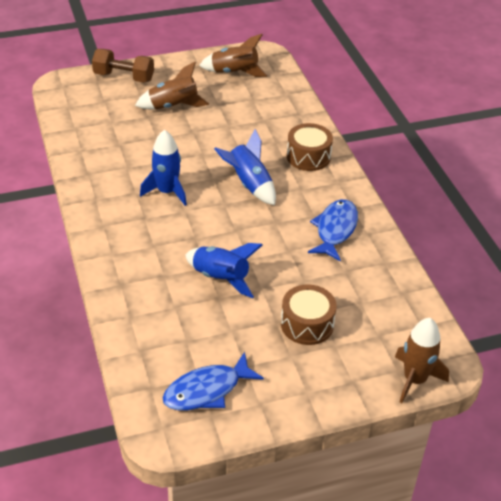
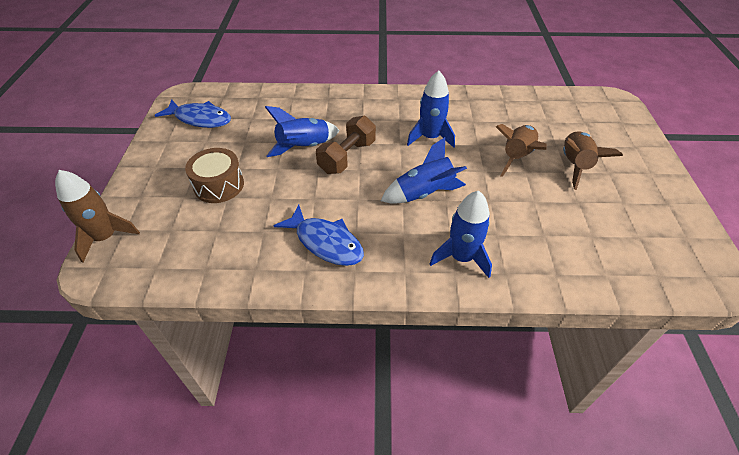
camera: 110 degrees right, 5 degrees up
(124, 77) = (632, 140): brown dumbbell -> brown dumbbell (347, 157)
(207, 390) = (200, 119): blue fish -> blue fish turned 120 degrees clockwise
(234, 73) = (655, 232): brown rocket -> brown rocket (517, 157)
(308, 156) = (461, 257): brown drum -> blue rocket

